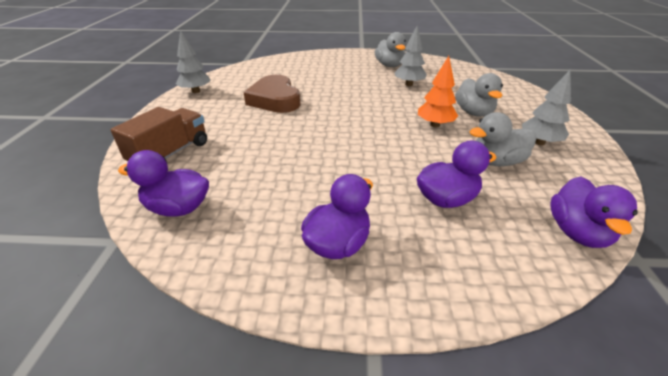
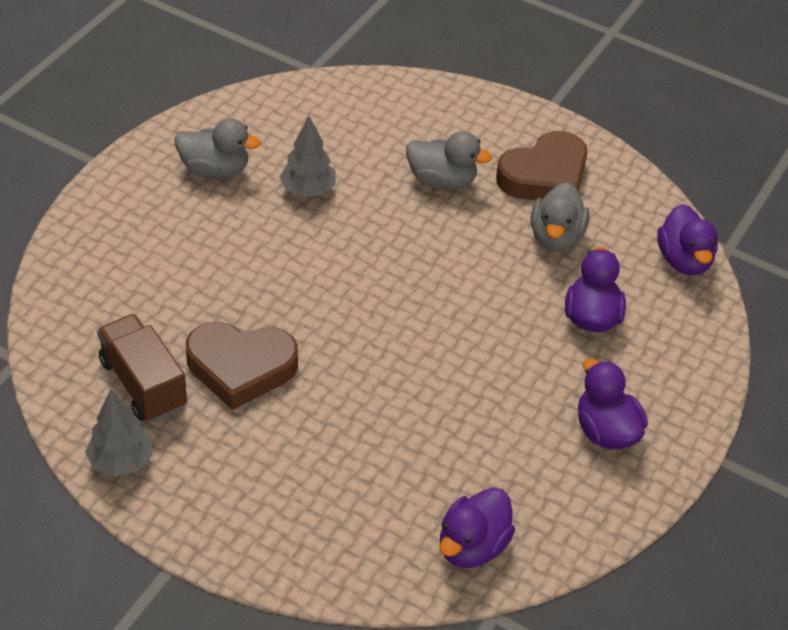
camera: 65 degrees left, 10 degrees up
(170, 153) = (335, 534): brown truck -> brown truck (143, 384)
(434, 125) = (446, 236): orange tree -> none
(539, 142) = (545, 176): grey tree -> brown heart
(577, 232) = (684, 260): purple duck -> purple duck turned 45 degrees clockwise

